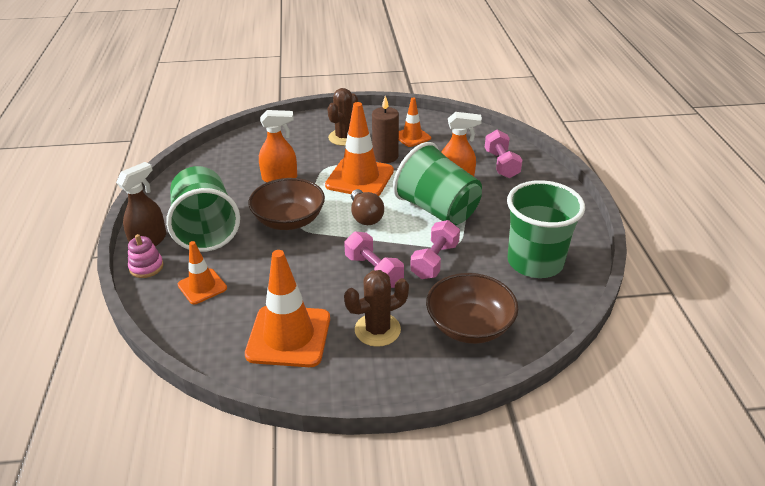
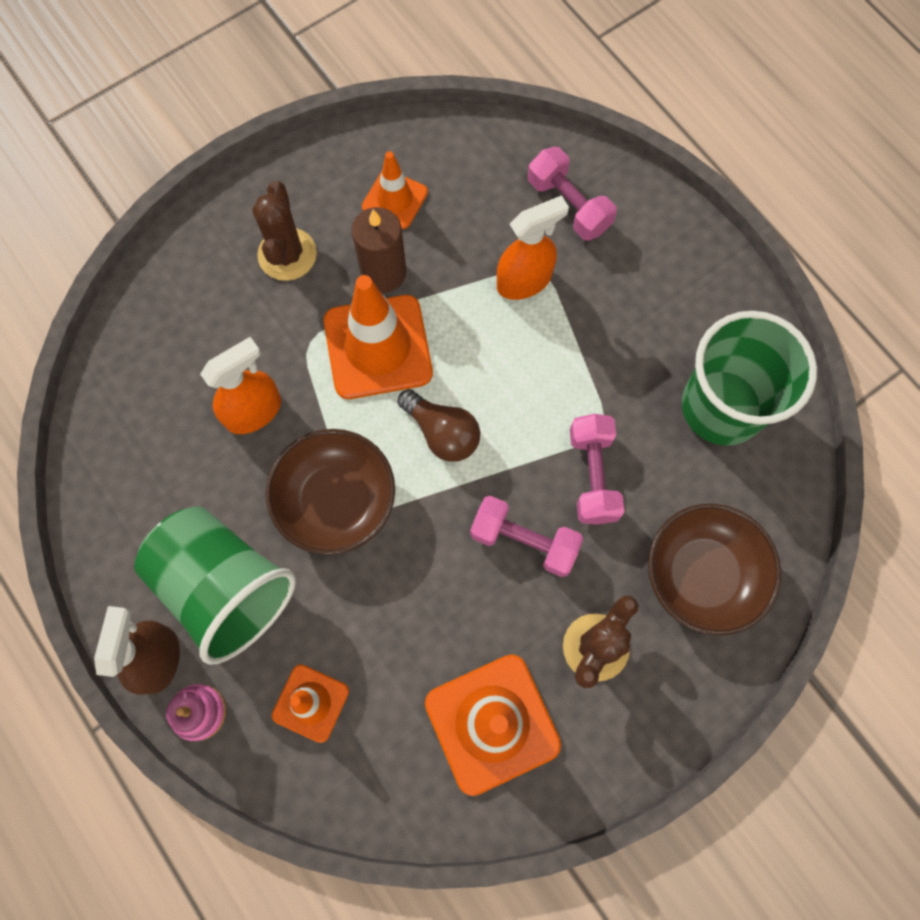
camera: 30 degrees left, 35 degrees up
(437, 210) = (535, 363): green cup -> none

